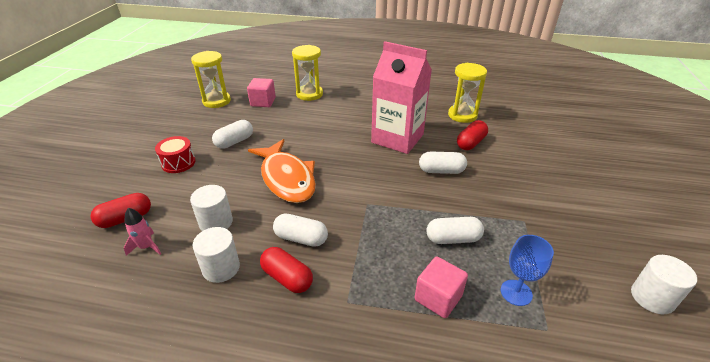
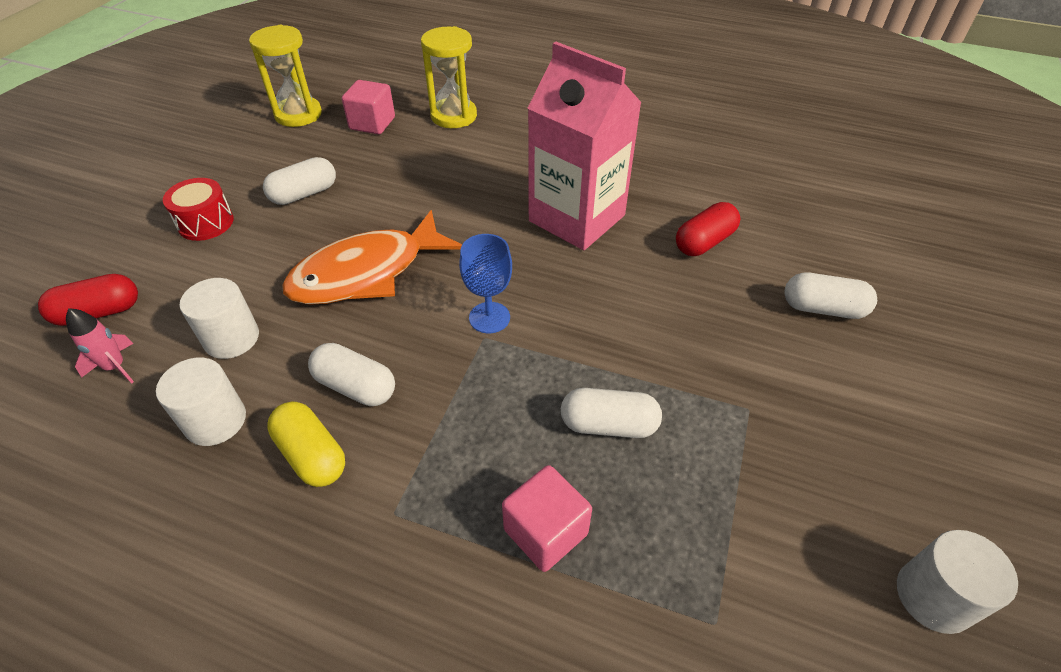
camera: 10 degrees right, 10 degrees up
(287, 178) = (367, 272): orange fish -> orange fish turned 75 degrees clockwise
(287, 278) = (312, 455): red capsule -> yellow capsule
(441, 171) = (632, 291): white capsule -> white capsule (823, 309)
(462, 115) = (708, 184): yellow hourglass -> none
(516, 292) = (684, 544): blue goblet -> blue goblet (489, 317)

